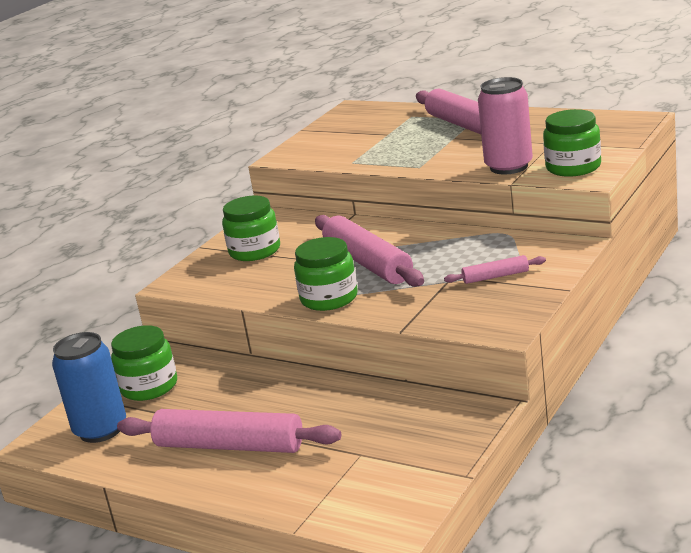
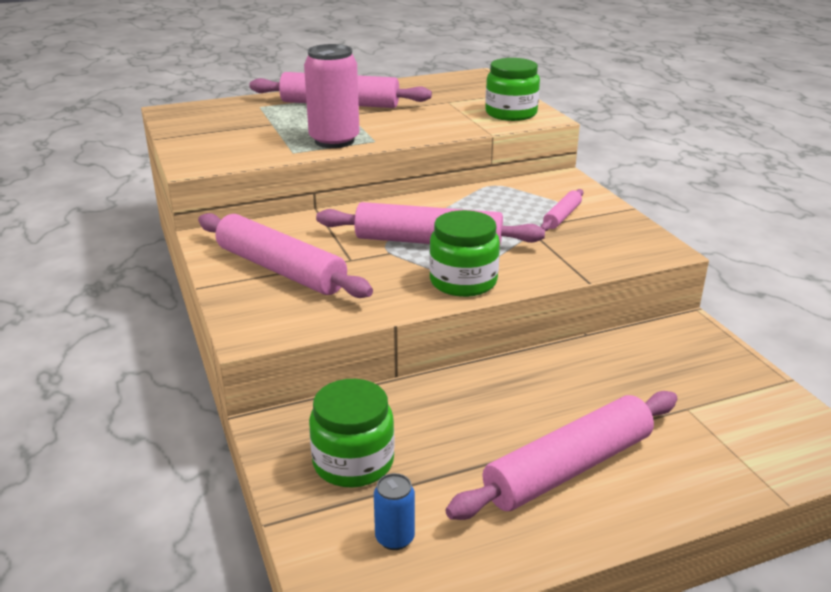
camera: 55 degrees left, 5 degrees up
(101, 430) = (395, 538): blue can -> blue can, size x0.49
(255, 251) = (280, 269): green jar -> pink rolling pin
(509, 167) = (458, 124): pink can -> pink can (334, 141)

